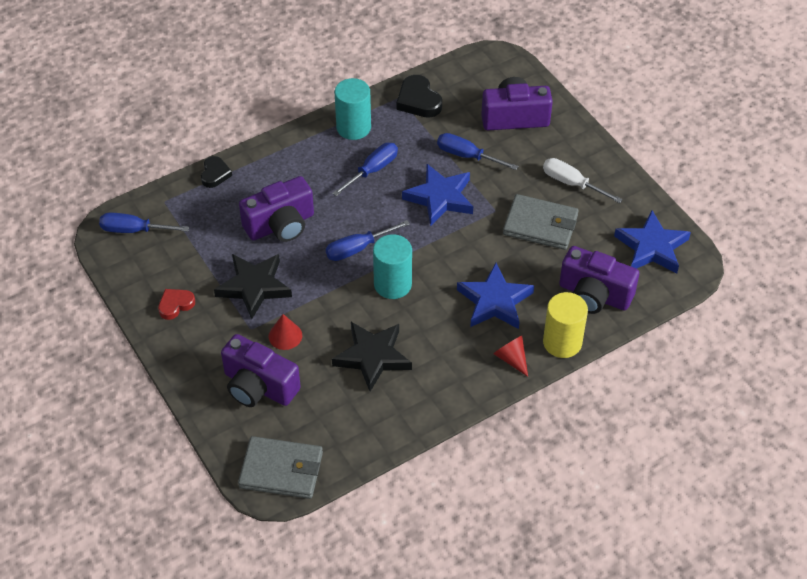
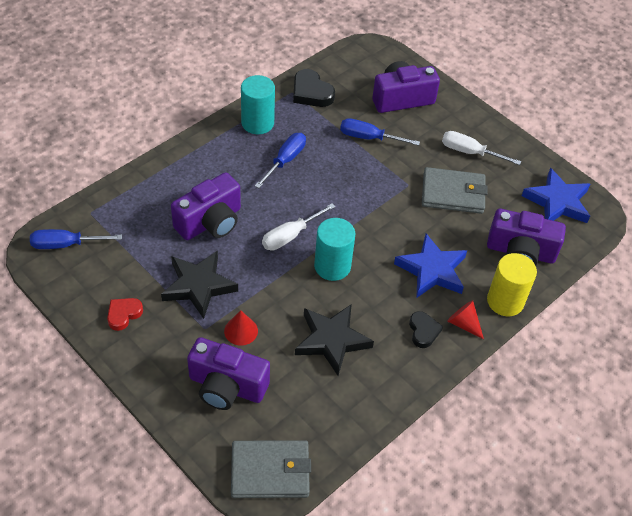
camera: 15 degrees left, 0 degrees up
(215, 174) = (135, 181): black heart -> black heart (423, 331)
(358, 248) = (290, 235): blue screwdriver -> white screwdriver
(440, 198) = (355, 179): blue star -> none

